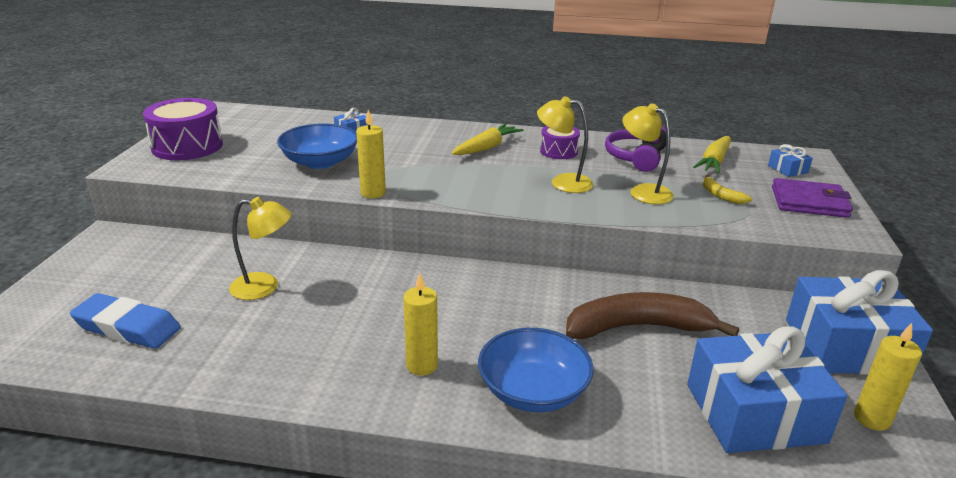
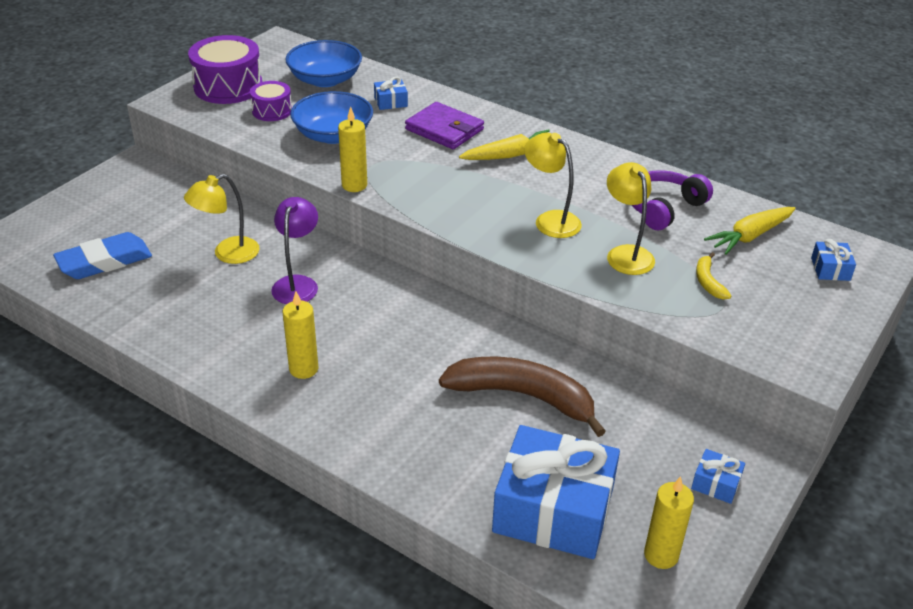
camera: 25 degrees right, 10 degrees up
(128, 327) = (104, 261): blue eraser -> blue eraser turned 75 degrees counterclockwise
(264, 287) = (227, 254): yellow lamp -> yellow lamp turned 120 degrees clockwise
(356, 294) = (297, 283): none -> purple lamp
(533, 391) = (376, 423): blue bowl -> blue bowl (325, 80)
(559, 151) = (583, 178): purple drum -> purple drum (272, 111)
(809, 202) = (803, 318): purple wallet -> purple wallet (444, 129)
(846, 346) = (716, 483): blue gift -> blue gift, size x0.41

